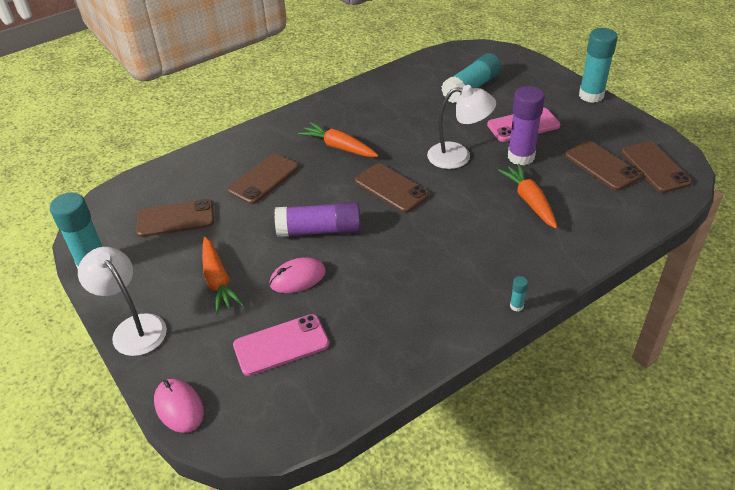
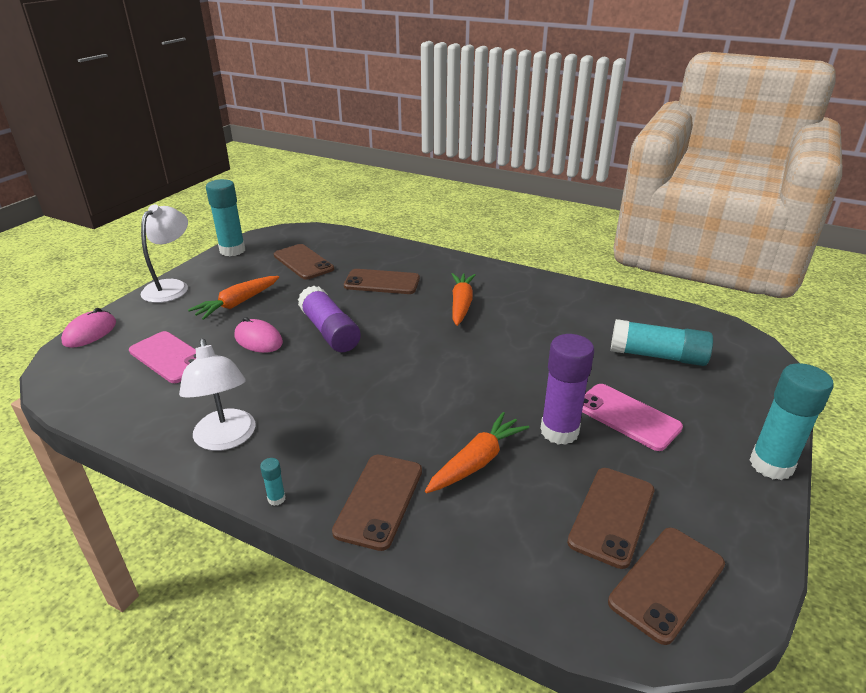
camera: 60 degrees right, 10 degrees down
(391, 188) = (422, 353): brown phone -> brown phone (379, 500)
(458, 156) = (515, 382): white lamp -> white lamp (226, 439)

